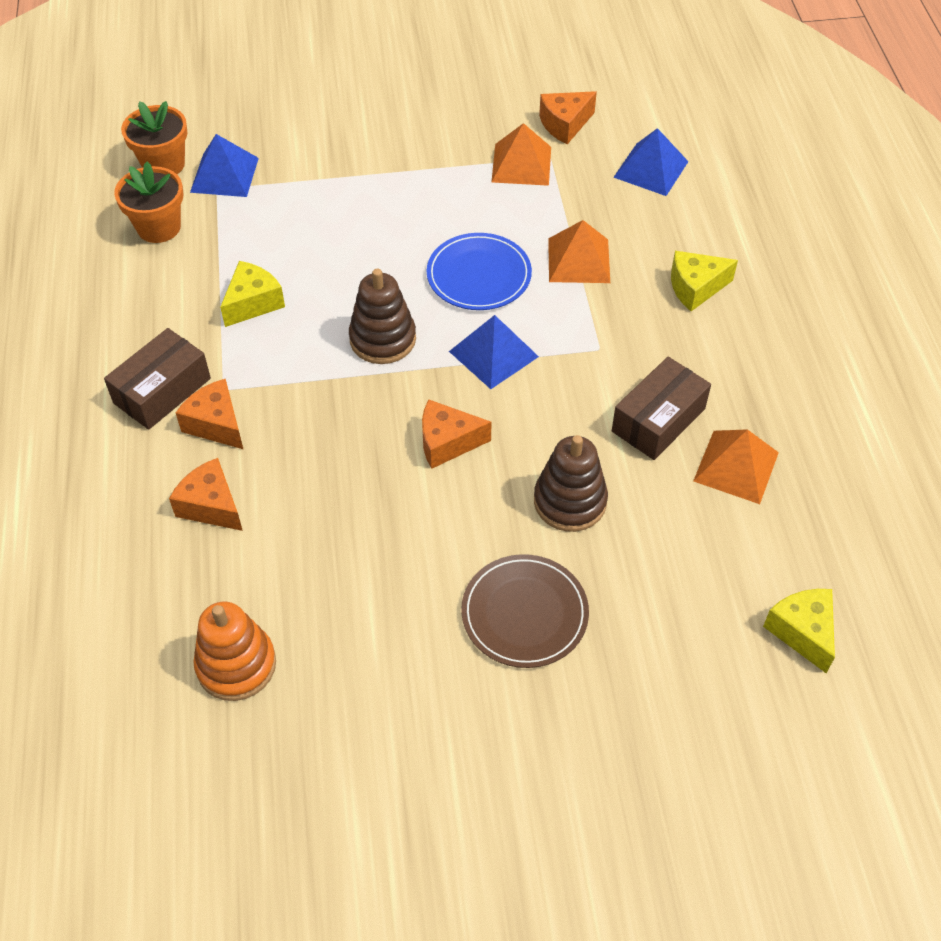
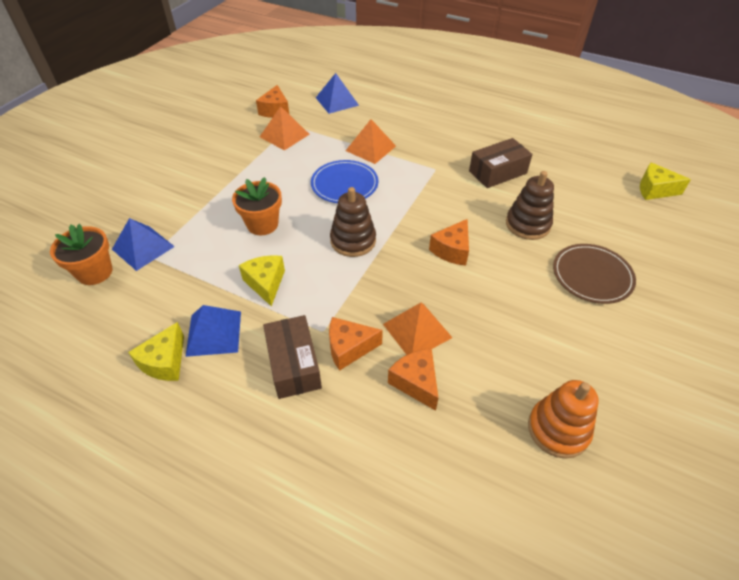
camera: 55 degrees left, 5 degrees down
(159, 227) = (147, 300): orange flower pot -> orange flower pot (262, 224)
(211, 506) = (416, 382): orange cheese -> orange cheese turned 75 degrees clockwise
(493, 354) = (405, 204): blue pyramid -> blue pyramid (214, 333)
(658, 420) = (497, 172): brown box -> brown box turned 75 degrees clockwise
(695, 288) = (425, 124): yellow cheese -> yellow cheese (165, 362)
(736, 466) = (545, 163): orange pyramid -> orange pyramid (417, 330)

